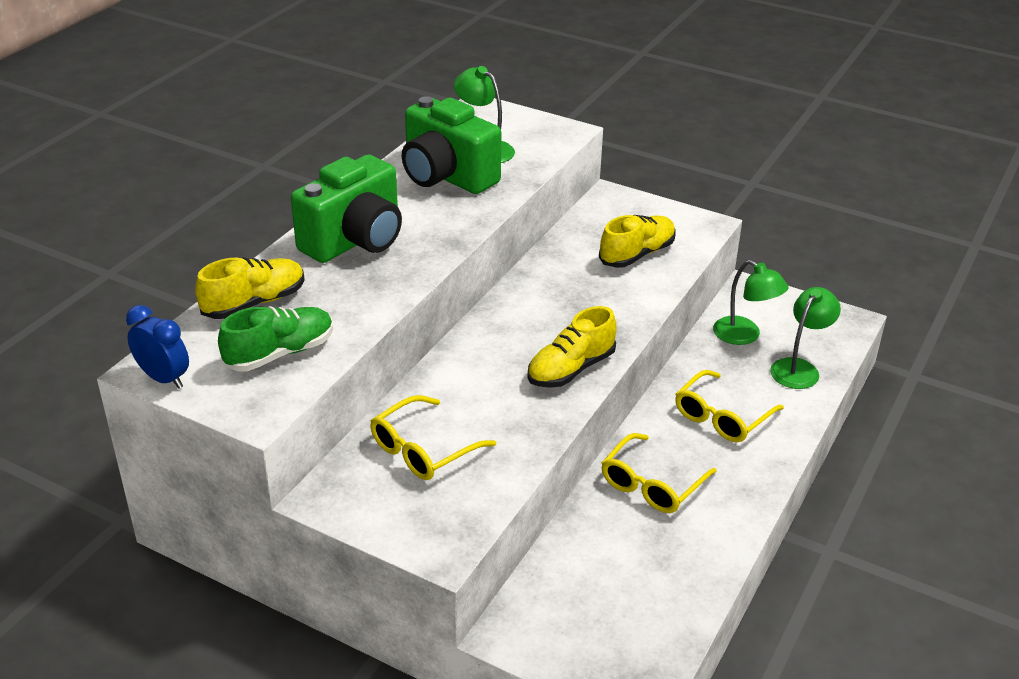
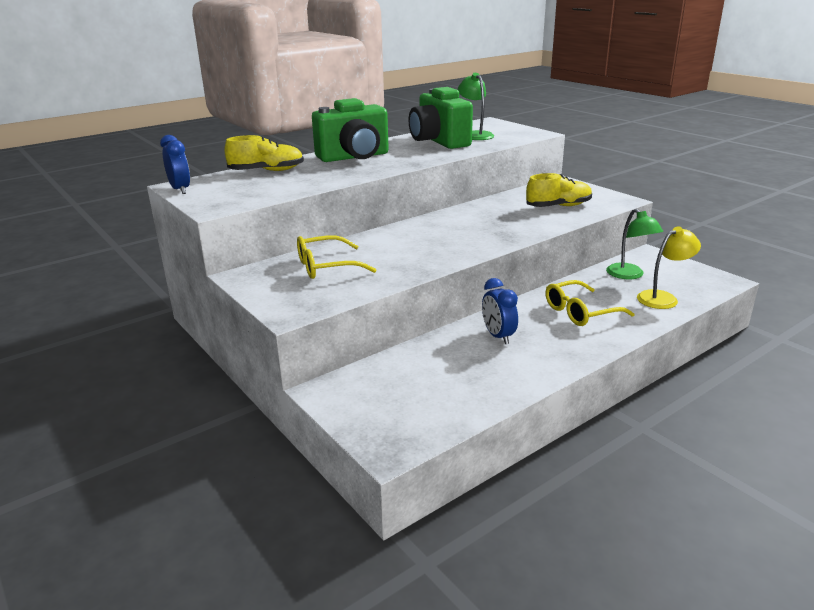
camera: 25 degrees right, 10 degrees down
(280, 353) = (256, 189): green shoe -> none
(571, 369) = (462, 248): yellow shoe -> none
(652, 484) = (498, 336): yellow glasses -> blue clock
(799, 368) = (663, 298): green lamp -> yellow lamp

